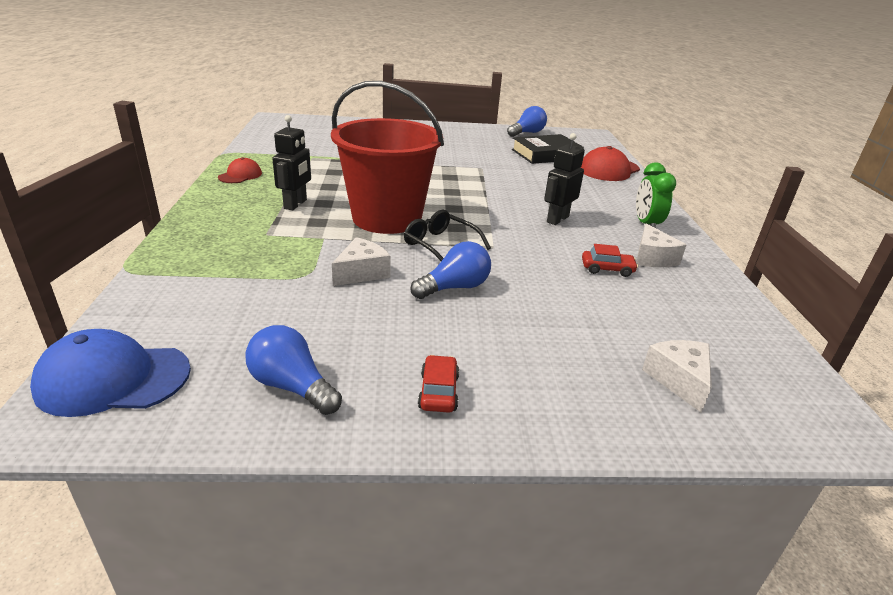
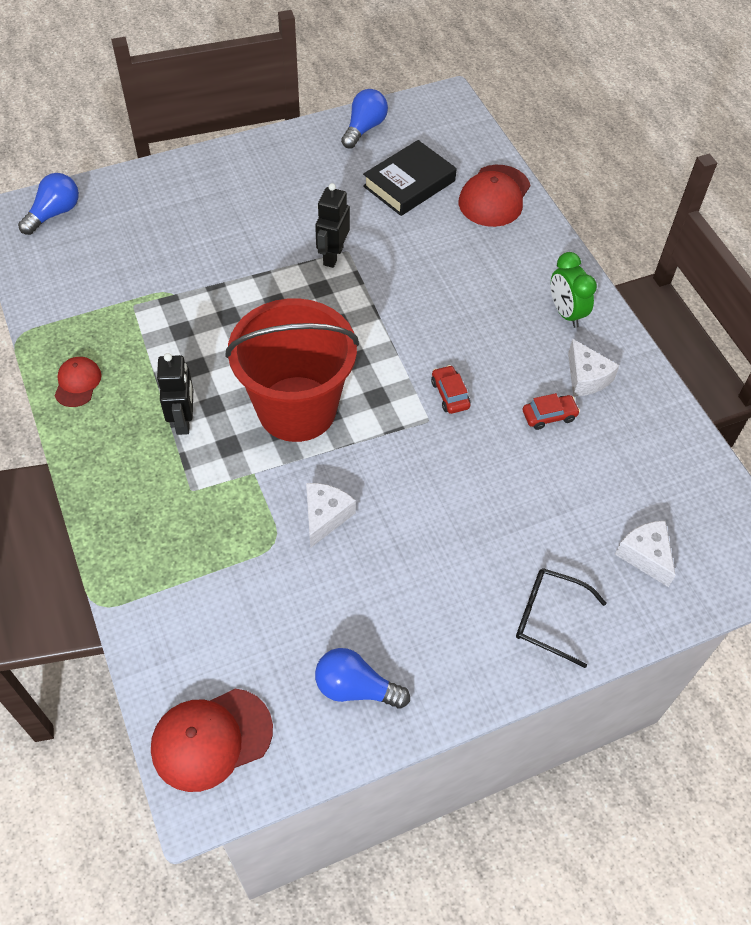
camera: 20 degrees left, 25 degrees up
(113, 379) = (211, 739): blue cap -> red cap
(438, 392) = (469, 646): red car -> red car (450, 394)
(440, 245) = (376, 438): black glasses -> black glasses (549, 618)
(454, 287) = (421, 504): blue light bulb -> blue light bulb (54, 213)
(557, 219) = (473, 339): black robot -> black robot (333, 256)

